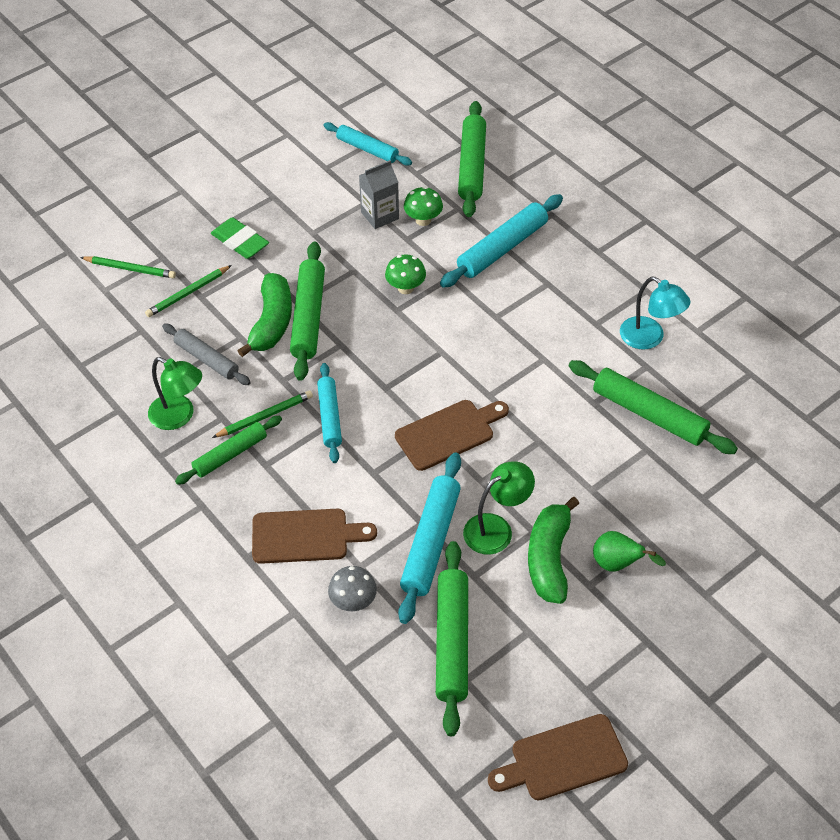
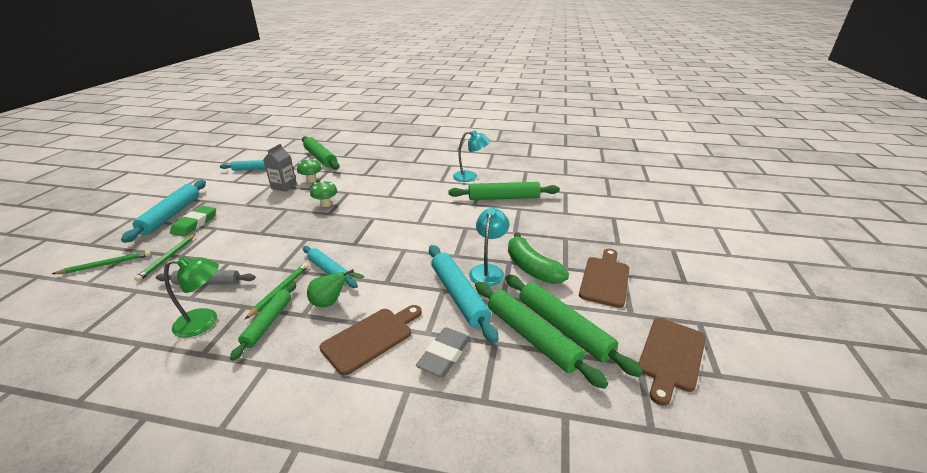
camera: 40 degrees left, 20 degrees down
(240, 241) = (195, 224): green eraser -> green eraser turned 75 degrees counterclockwise
(271, 322) = (247, 247): green banana -> none
(308, 316) = (272, 236): green rolling pin -> green rolling pin (563, 328)
(353, 602) = (444, 355): grey mushroom -> grey eraser
(448, 433) = (413, 245): brown cutting board -> brown cutting board (605, 279)
(496, 528) = (488, 270): green lamp -> turquoise lamp
(502, 248) = (365, 175): turquoise rolling pin -> turquoise rolling pin (171, 215)
(617, 564) = (566, 253): green pear -> green pear (331, 302)

